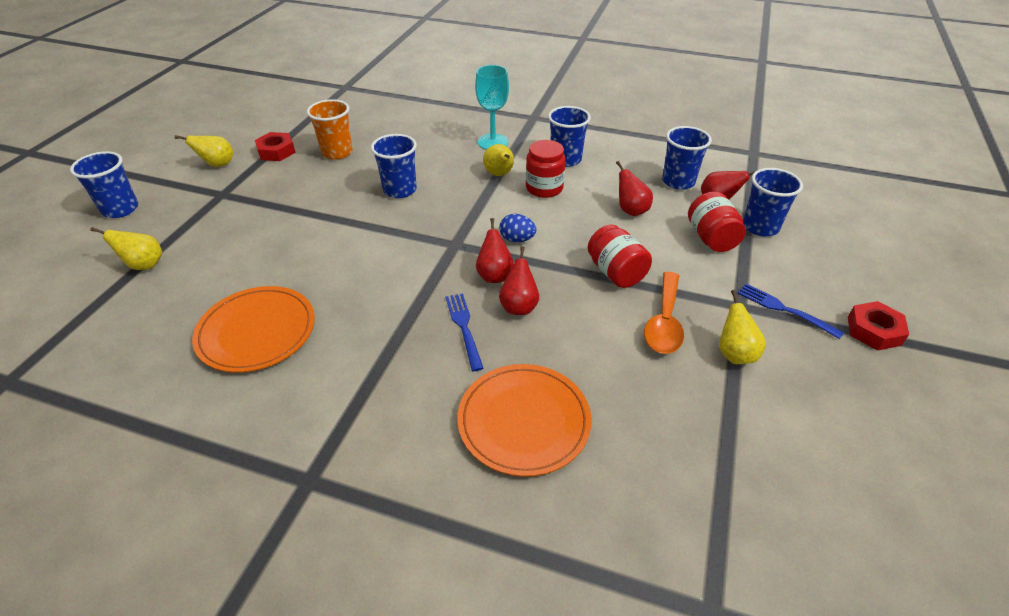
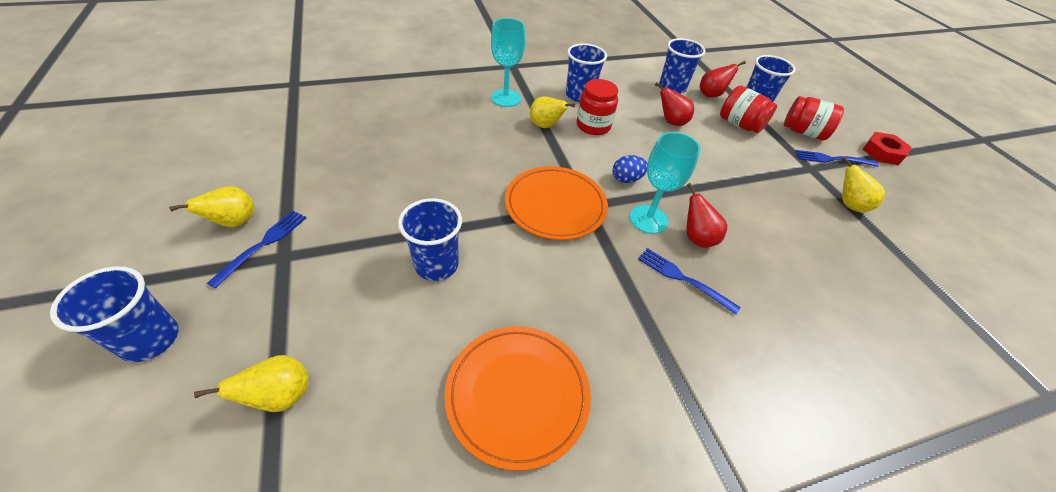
camera: 40 degrees left, 5 degrees up
(218, 183) = (263, 245): none -> blue fork
(276, 151) = (295, 179): red nut -> none
(337, 152) = (369, 157): orange cup -> none
(400, 190) = (478, 173): blue cup -> blue cup (436, 265)
(494, 275) = (648, 219): red pear -> turquoise goblet
(524, 421) = (814, 335): orange plate -> orange plate (555, 205)
(616, 272) = (720, 176): red jar -> red jar (803, 132)
(664, 322) = (790, 202): orange spoon -> none

